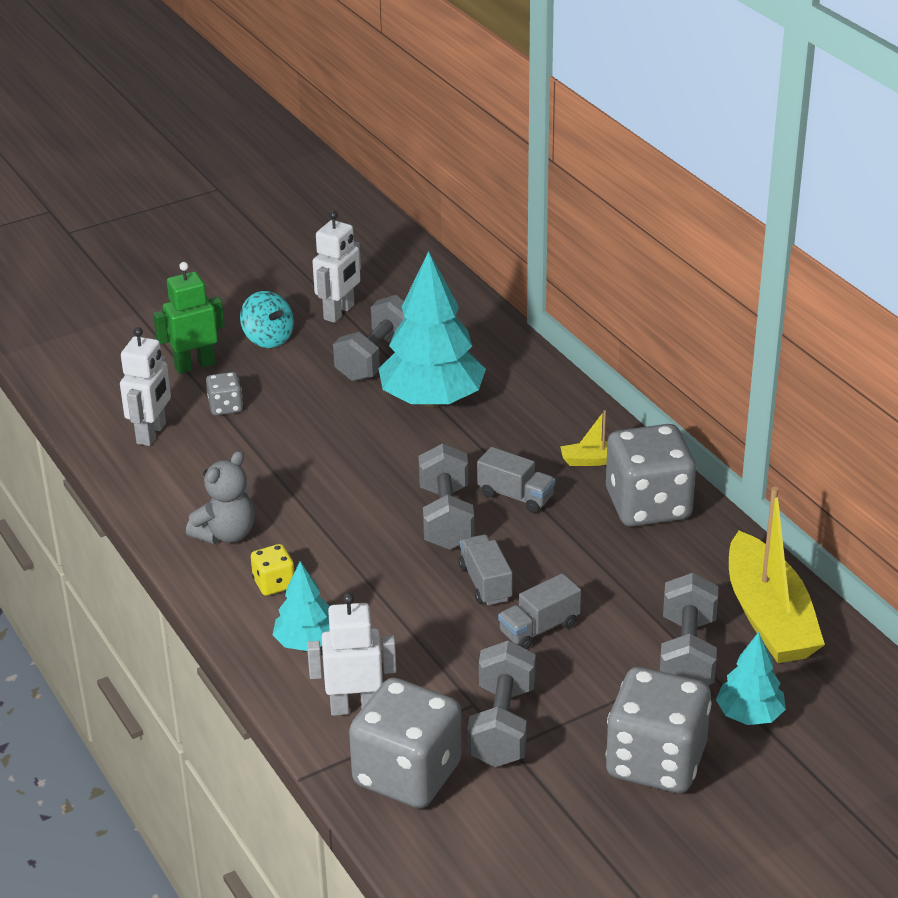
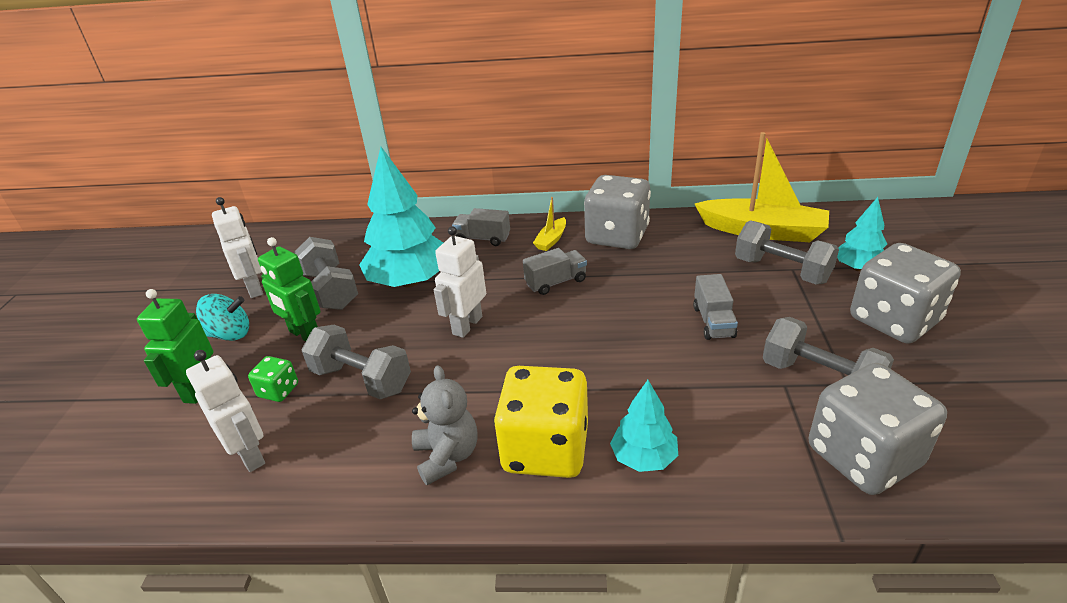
camera: 55 degrees left, 0 degrees up
(225, 407) = (278, 391): grey dice -> green dice
(274, 584) = (545, 449): yellow dice -> yellow dice, size x2.17
(302, 380) = (304, 335): none -> green robot
(355, 707) = (754, 458): white robot -> white robot (467, 325)
(446, 518) = (549, 321): grey dumbbell -> grey dumbbell (362, 379)
(485, 583) = (642, 329): grey truck -> grey truck (483, 238)

